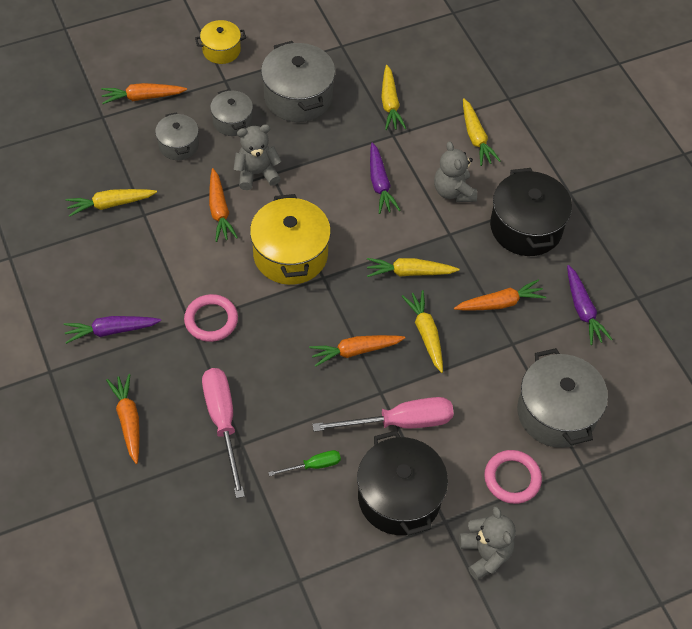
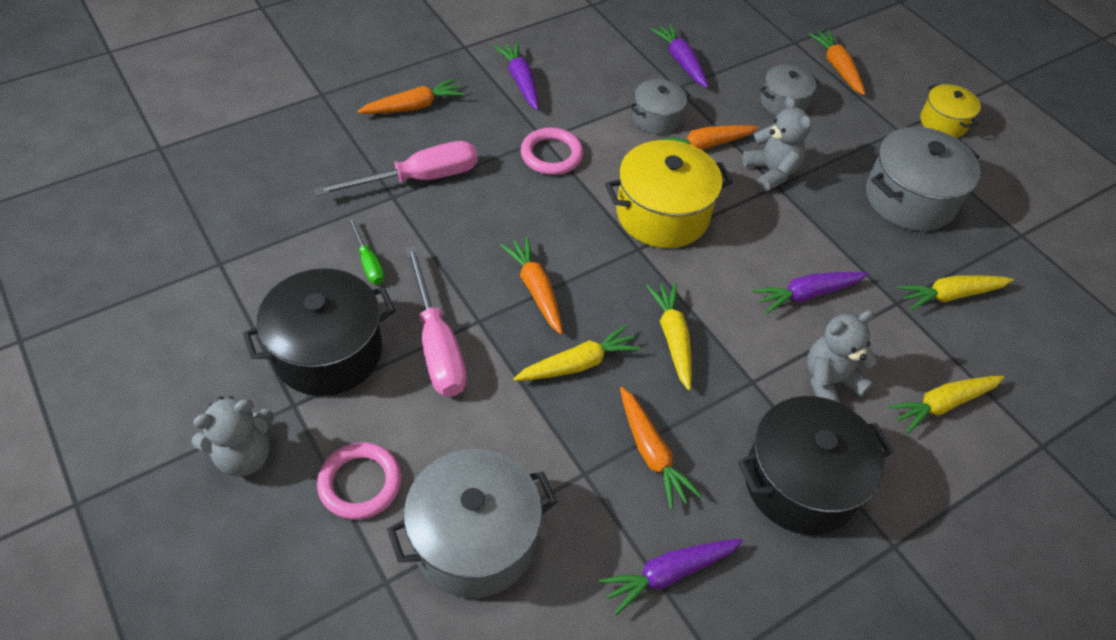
camera: 80 degrees right, 5 degrees down
(110, 204) = (681, 61): yellow carrot -> purple carrot
(232, 121) = (840, 143): grey pot -> grey pot (656, 118)

